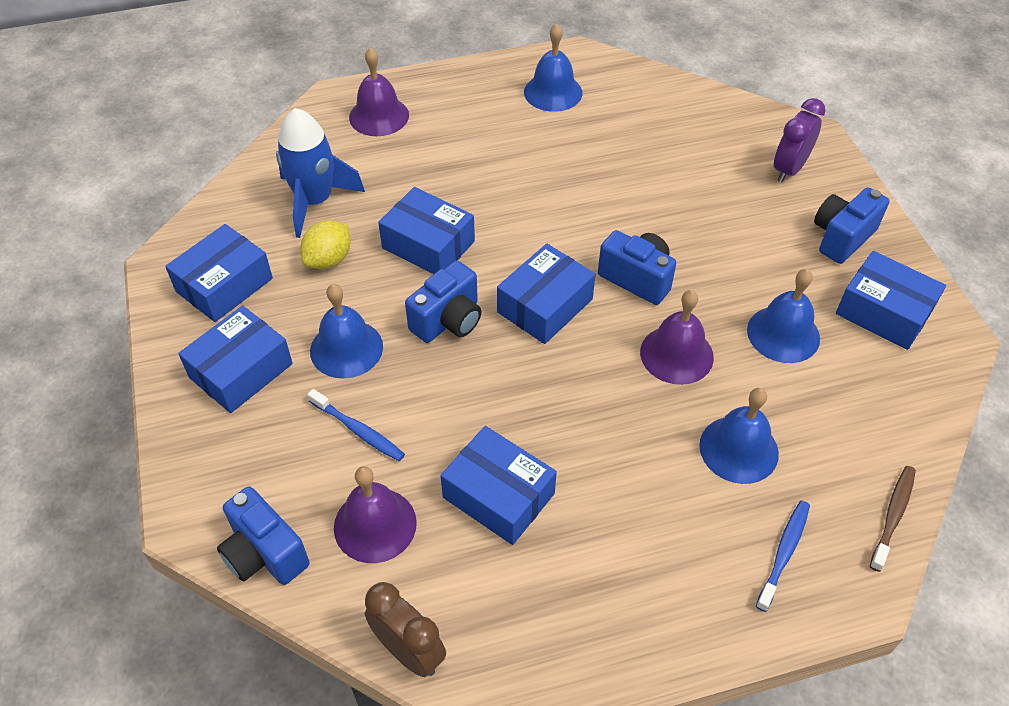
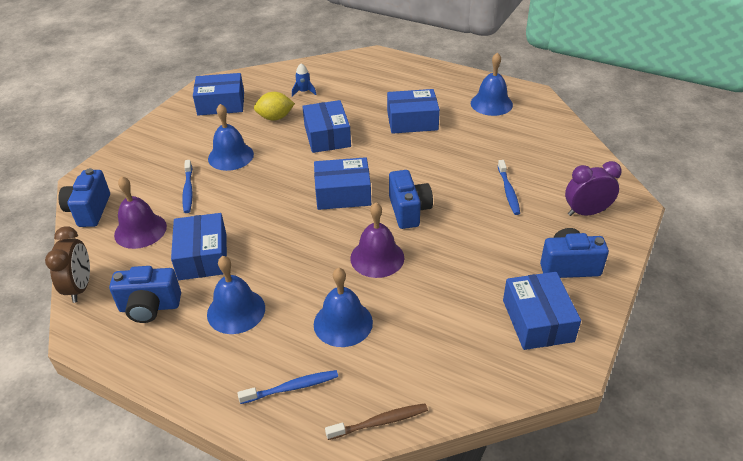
camera: 45 degrees right, 10 degrees down
(241, 370) = (180, 139): blue box -> blue box (412, 121)
(314, 201) = (304, 92): blue rocket -> blue rocket, size x0.44
(379, 116) = (384, 72): purple bell -> none
(448, 320) = (289, 172): blue camera -> blue camera (150, 307)
(698, 191) = (508, 191): none -> blue toothbrush
(783, 334) = (453, 288): blue bell -> blue bell (236, 311)

